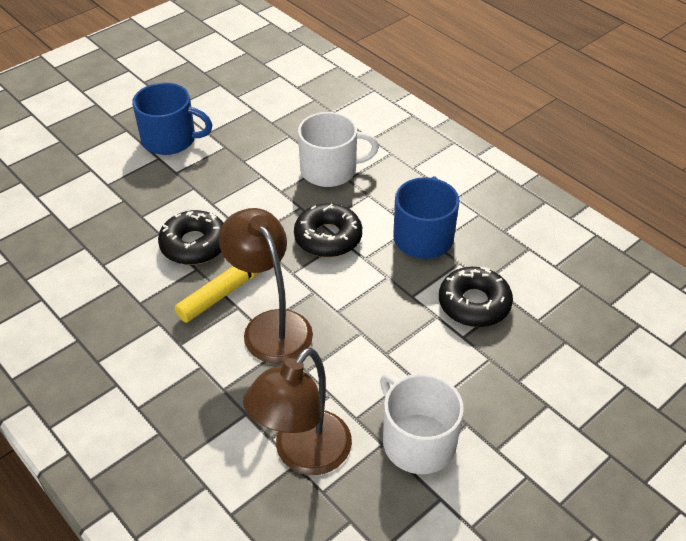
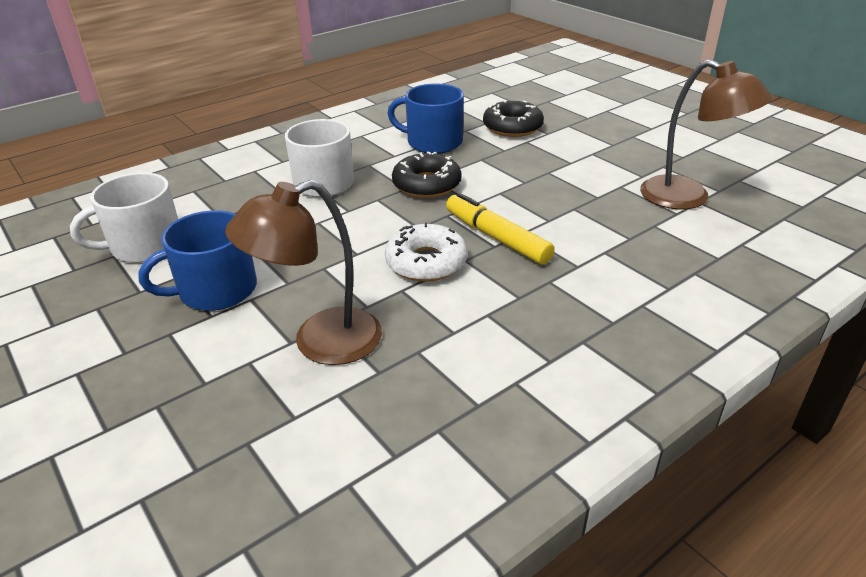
camera: 85 degrees left, 10 degrees down
(170, 139) = (216, 290): blue mug -> blue mug turned 135 degrees counterclockwise
(194, 245) = (426, 262): black donut -> white donut
(271, 326) = (546, 214): brown lamp -> brown lamp (320, 342)
(417, 441) = (655, 153): white mug -> white mug (144, 246)

